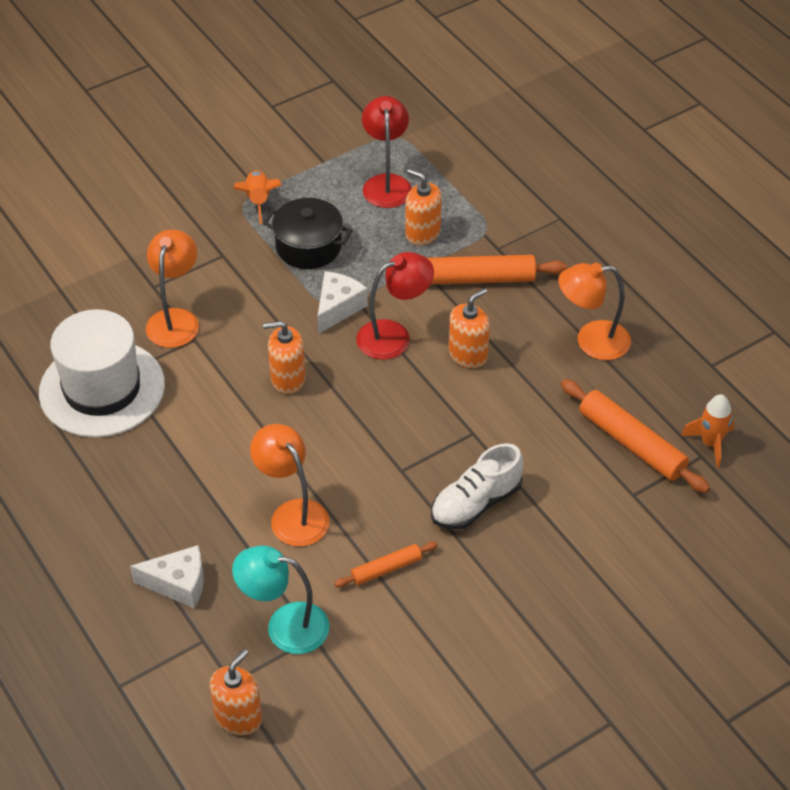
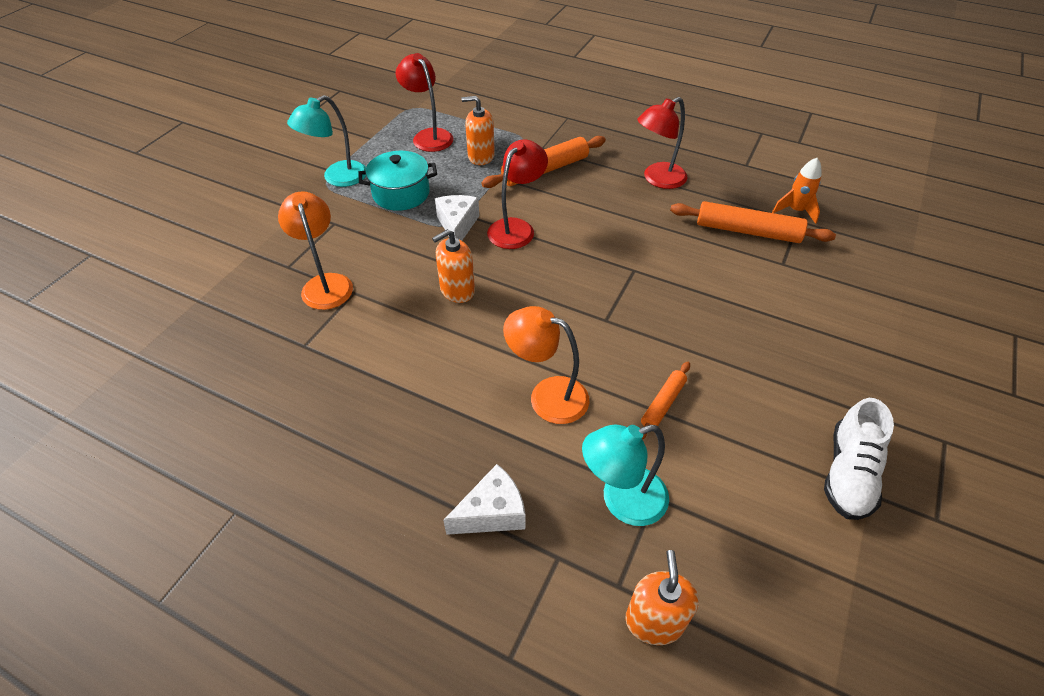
camera: 30 degrees left, 0 degrees up
(102, 389) = (293, 366): white hat -> none
(258, 201) = (337, 178): orange rocket -> turquoise lamp
(308, 247) = (401, 193): black pot -> turquoise pot
(468, 354) = (582, 219): orange soap dispenser -> none
(476, 503) = (683, 319): white shoe -> white shoe (848, 473)
(591, 341) = (657, 179): orange lamp -> red lamp

